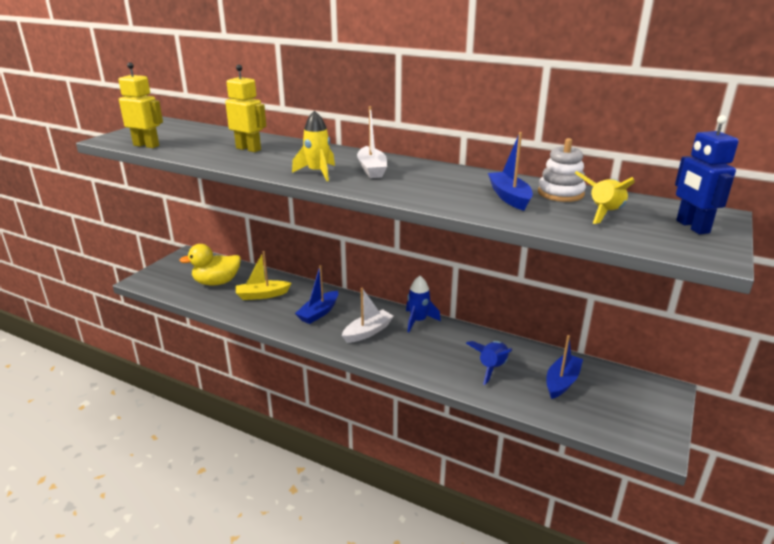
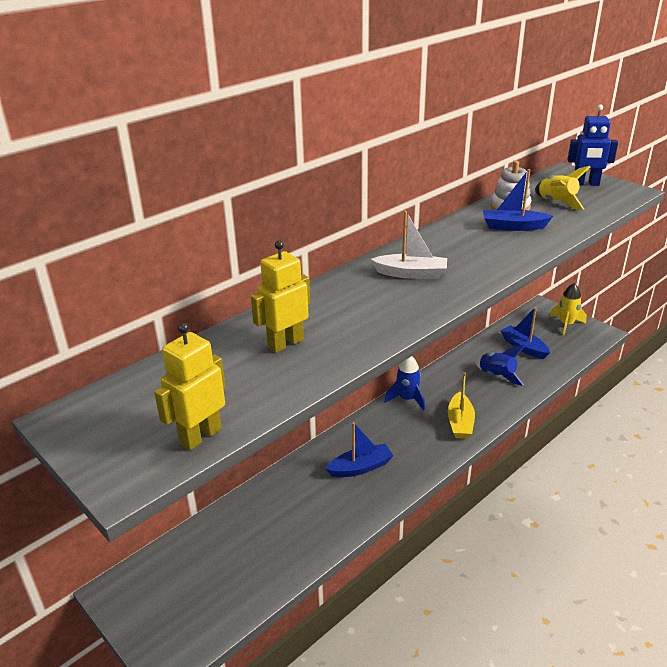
camera: 70 degrees left, 5 degrees up
(217, 282) = (232, 558): yellow duck -> none
(262, 295) = (294, 513): yellow boat -> yellow boat (460, 422)
(318, 173) = (407, 305): yellow rocket -> yellow rocket (566, 324)
(319, 313) = (360, 467): blue boat -> blue boat turned 75 degrees counterclockwise
(367, 332) = (414, 437): white boat -> none

